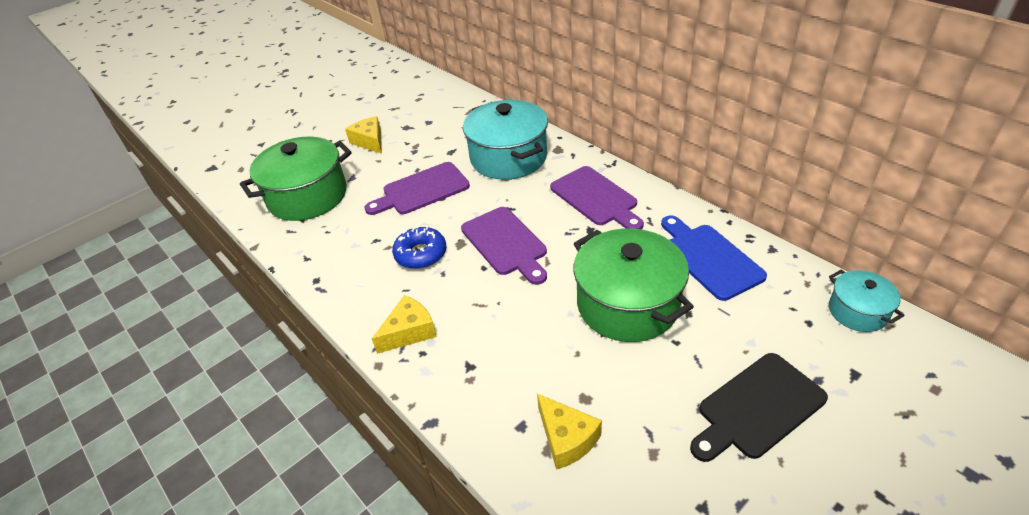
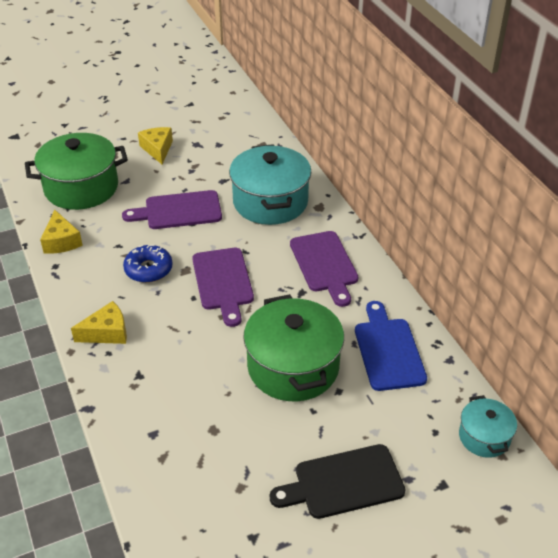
camera: 15 degrees right, 0 degrees up
(566, 438) = (181, 454): yellow cheese -> yellow cheese (61, 241)

